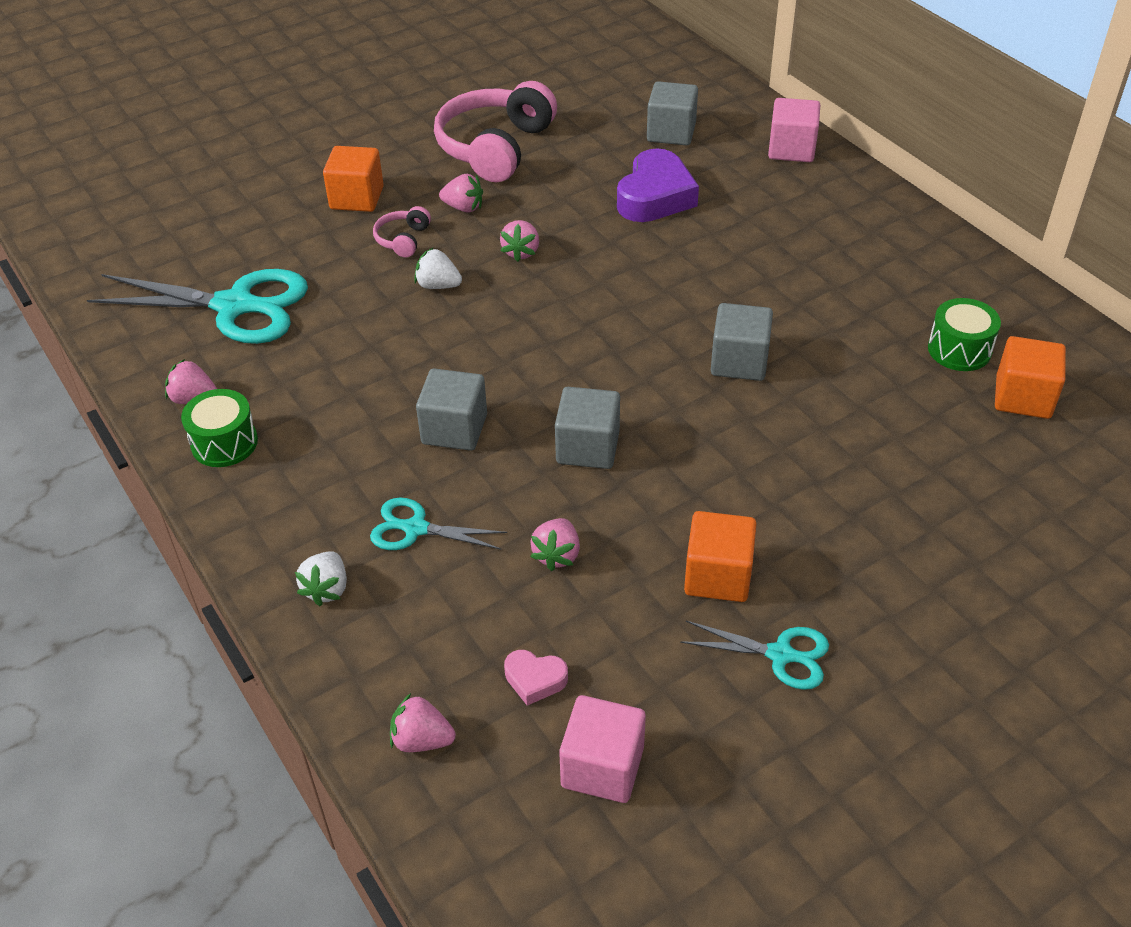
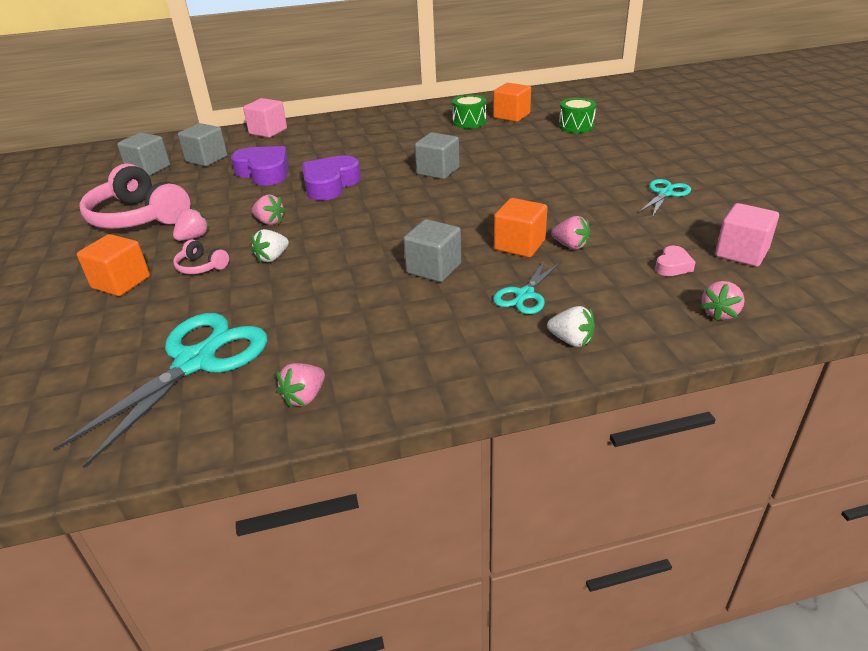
camera: 70 degrees left, 10 degrees down
(224, 443) = (377, 382): green drum -> green drum (576, 126)
(588, 447) = (481, 224): grey cube -> grey cube (149, 169)
(645, 268) = (330, 185): none -> purple heart
(718, 576) = (604, 201): orange cube -> orange cube (519, 245)

